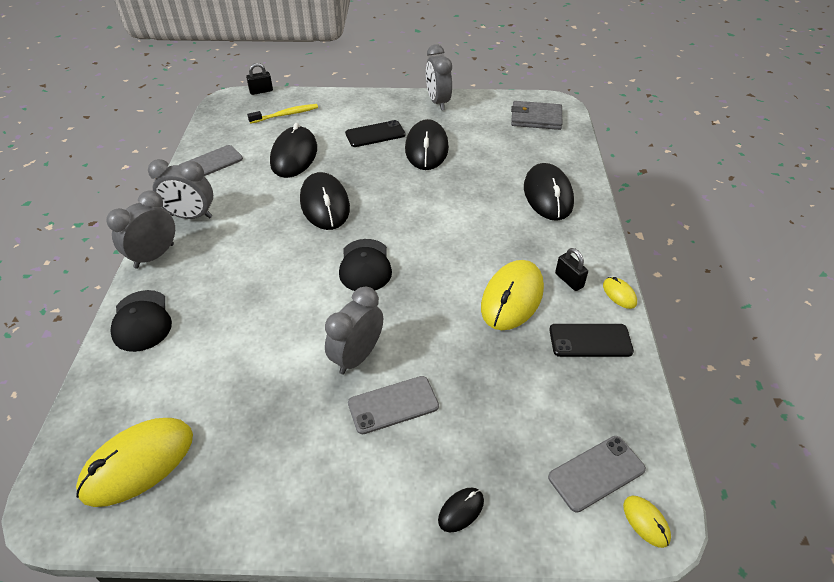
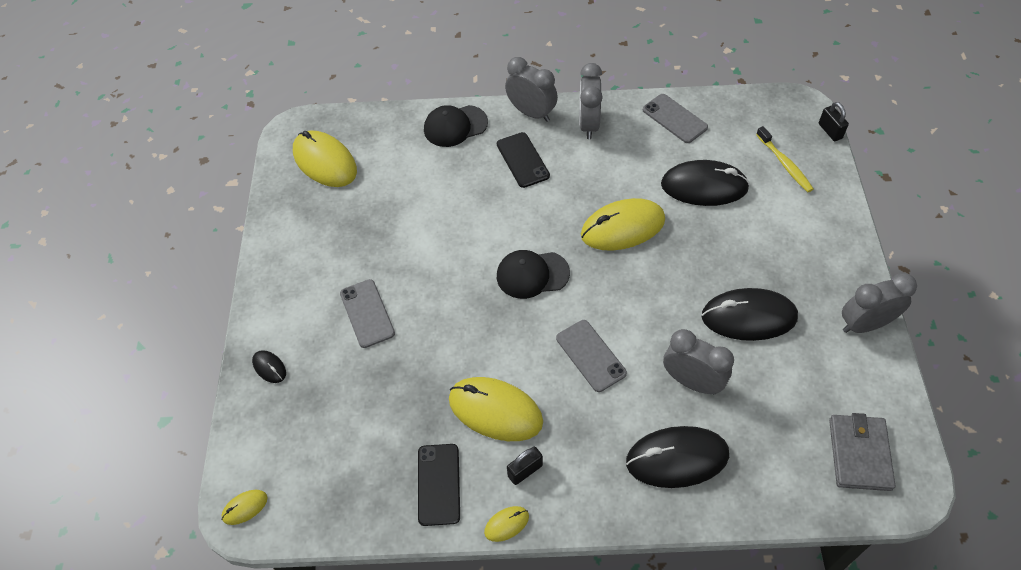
camera: 90 degrees right, 10 degrees up
(325, 204) = (622, 227): black mouse -> yellow mouse
(357, 357) = (418, 281): grey clock -> grey clock (692, 382)
(375, 134) = (766, 259): black phone -> black phone (522, 160)
(596, 473) = (291, 473): grey phone -> grey phone (590, 355)

